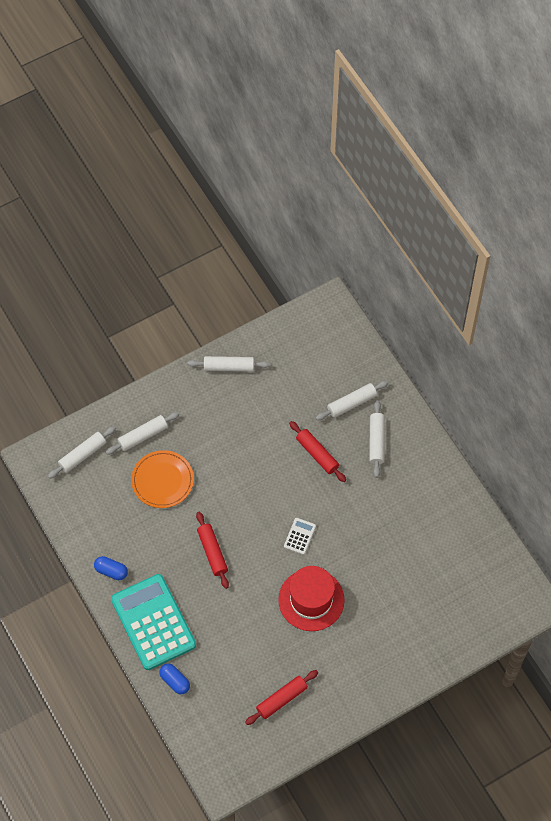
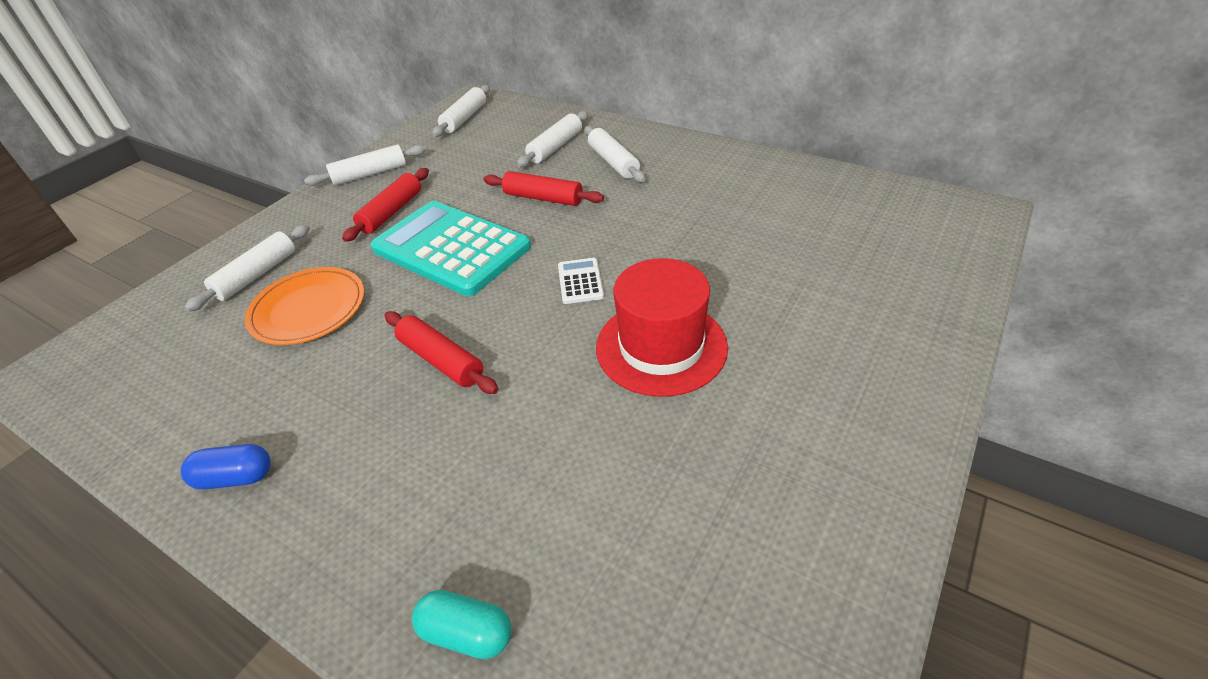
camera: 25 degrees left, 20 degrees down
(82, 455) = (145, 334): white rolling pin -> white rolling pin (464, 118)
(153, 622) = (363, 528): turquoise calculator -> turquoise calculator (451, 248)
(175, 681) = (466, 633): blue capsule -> turquoise capsule
(281, 699) = (737, 536): red rolling pin -> red rolling pin (391, 212)

